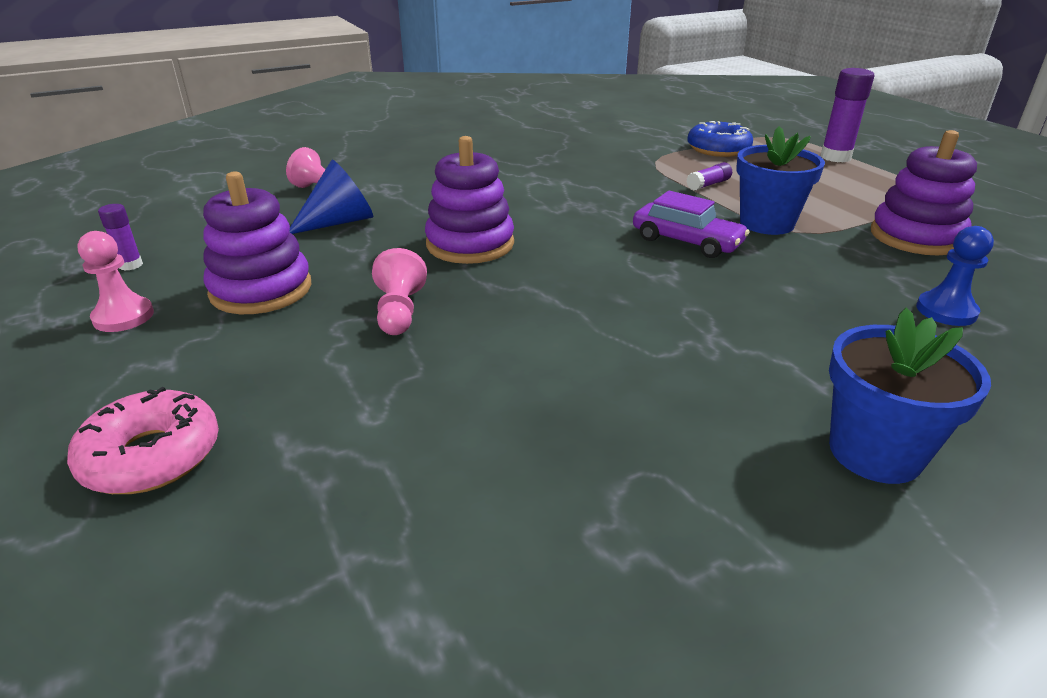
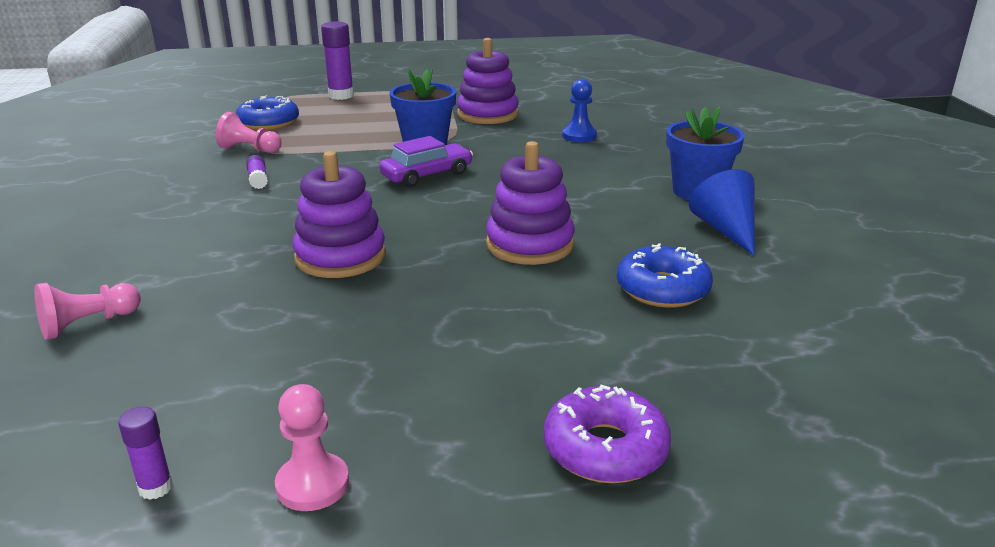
camera: 70 degrees left, 5 degrees down
(152, 456) = (605, 449): pink donut -> purple donut
(261, 290) = (330, 381): purple stacking toy -> purple stacking toy (529, 244)
(339, 222) = (201, 320): blue cone -> blue cone (726, 230)
(399, 312) = (443, 307): pink pawn -> pink pawn (249, 149)
(510, 454) = (662, 289): none -> blue donut
(708, 184) = (335, 144): purple glue stick -> purple glue stick (258, 179)

